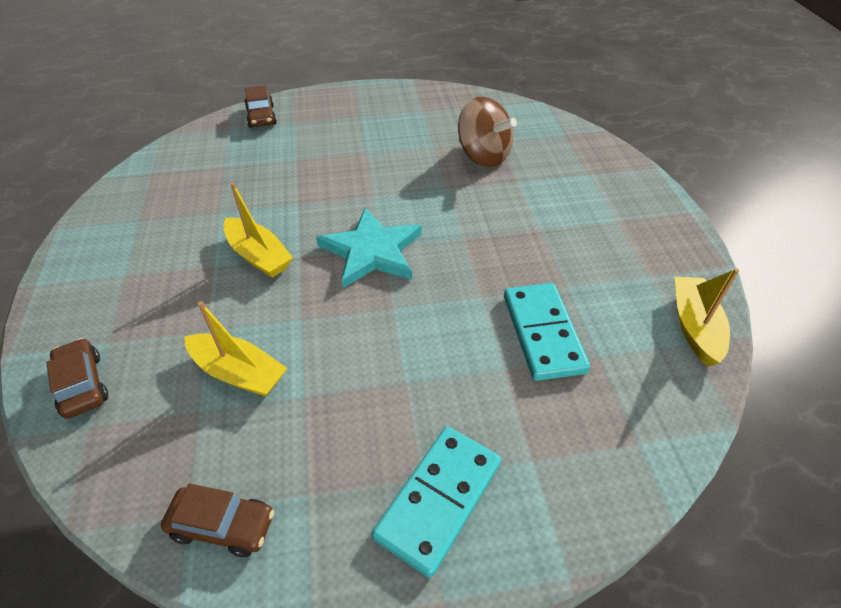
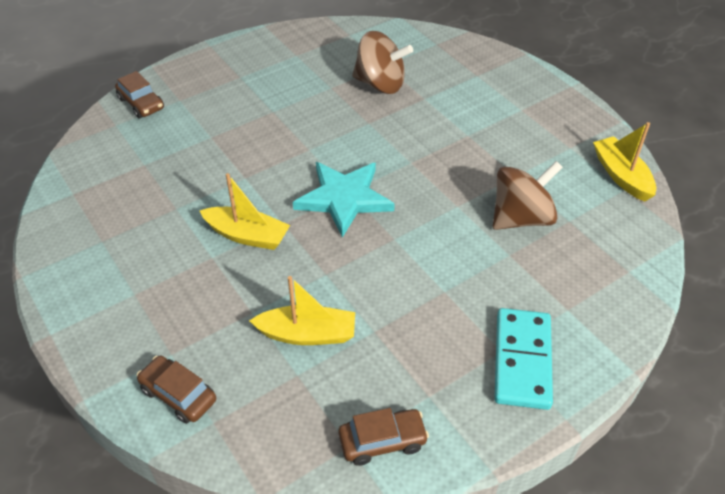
camera: 25 degrees left, 0 degrees up
(543, 333) = (521, 218): turquoise domino -> brown spinning top

